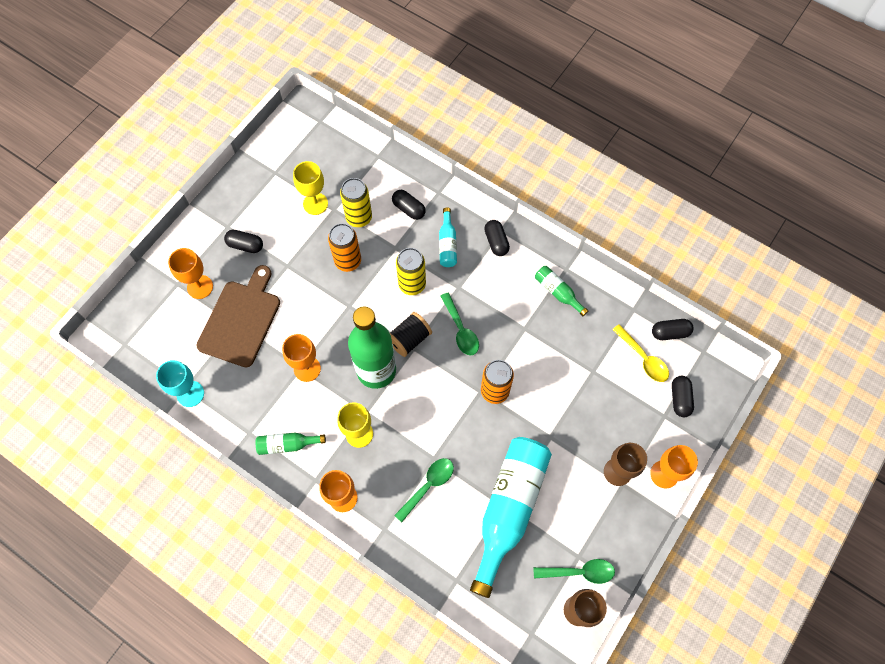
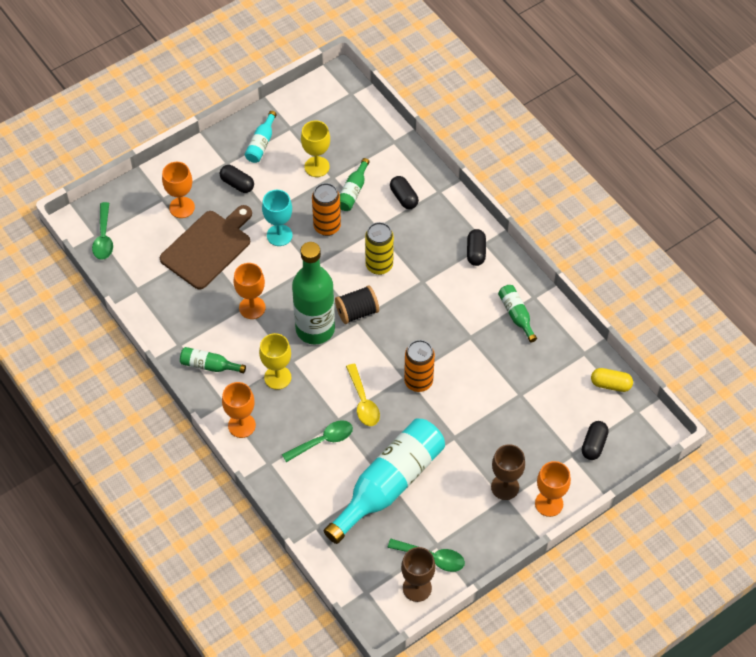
camera: 20 degrees right, 10 degrees down
(190, 394) = (139, 295): turquoise goblet -> turquoise goblet (279, 235)
(359, 218) = (353, 191): yellow can -> green bottle
(447, 244) = (428, 240): turquoise bottle -> turquoise bottle (261, 143)
(460, 330) = (408, 319): green spoon -> green spoon (103, 237)
(643, 358) = (574, 398): yellow spoon -> yellow spoon (363, 401)
(670, 332) = (610, 384): black capsule -> yellow capsule

